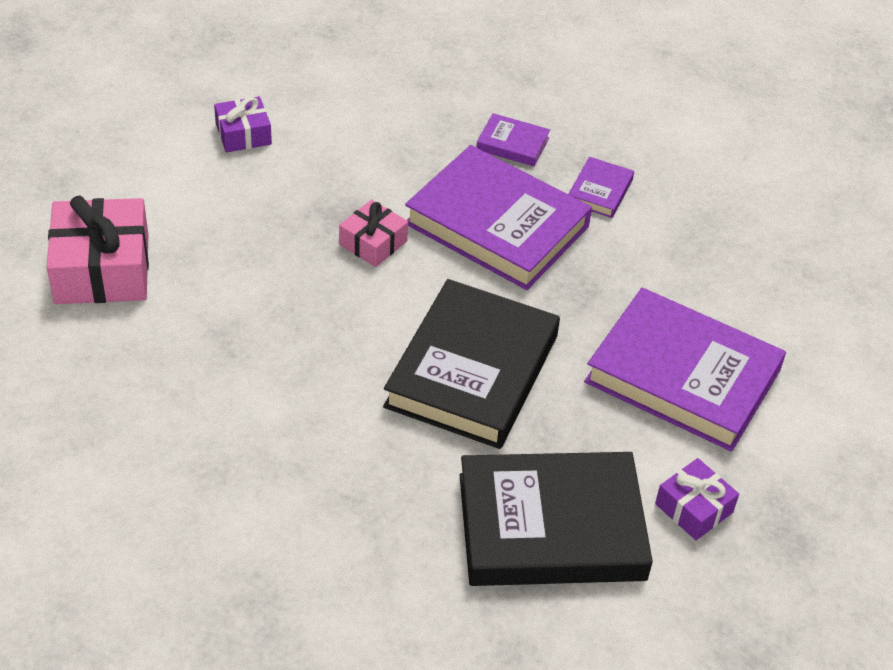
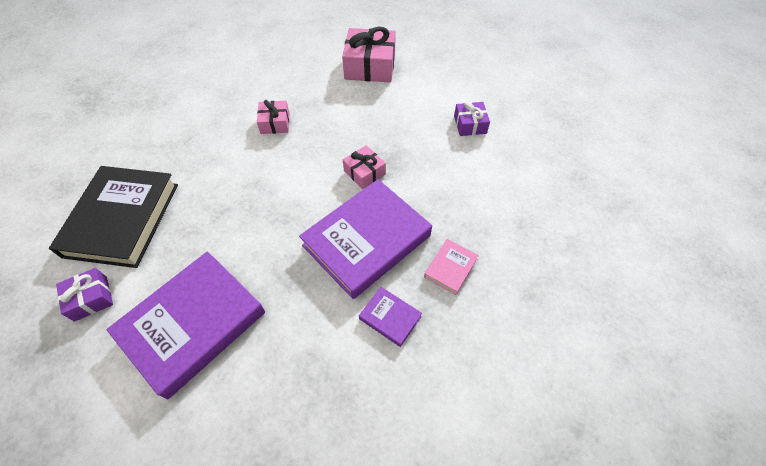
camera: 105 degrees right, 10 degrees up
(283, 377) = (275, 123): none -> pink gift
(472, 371) = (246, 203): black book -> none
(512, 144) = (450, 268): purple book -> pink book

